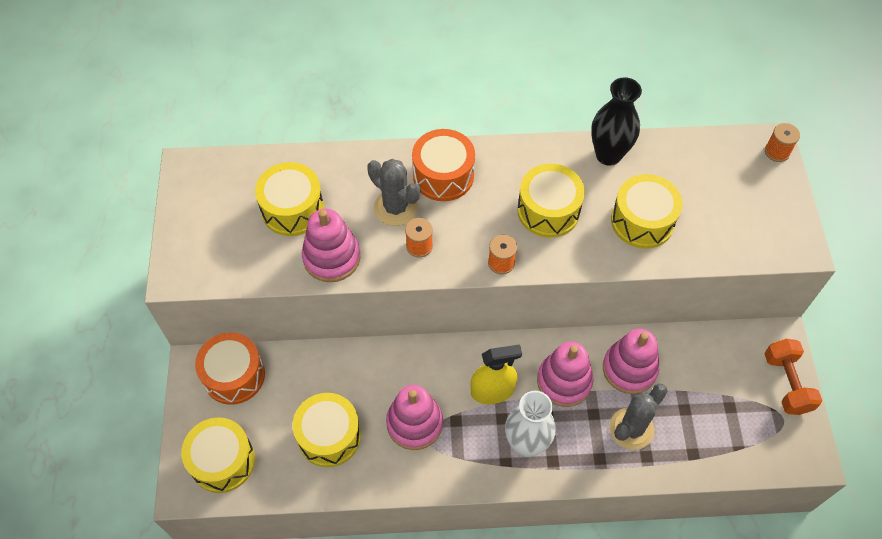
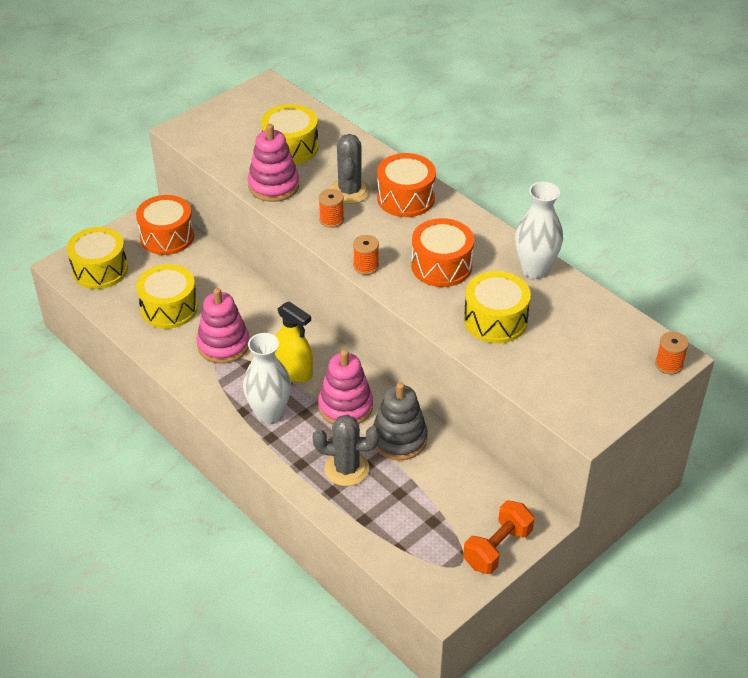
camera: 50 degrees right, 15 degrees down
(548, 211) = (441, 266): yellow drum -> orange drum
(608, 155) = (535, 270): black vase -> white vase
(629, 369) = (399, 439): pink stacking toy -> grey stacking toy

